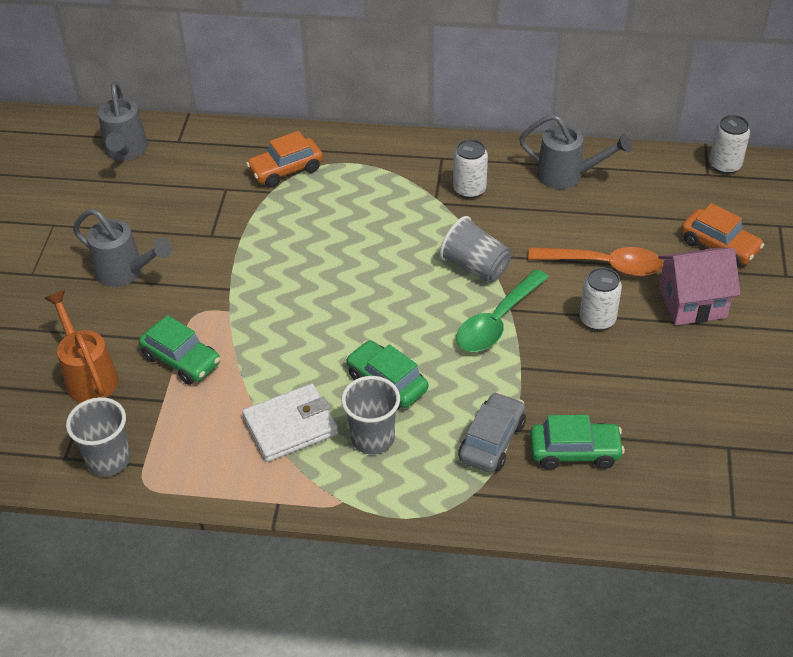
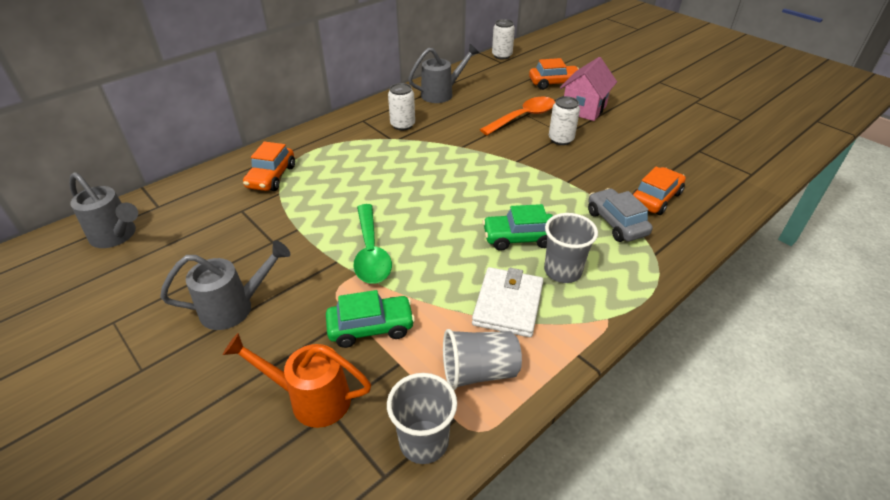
camera: 50 degrees left, 5 degrees down
(475, 267) = (466, 155): grey cup -> grey cup (479, 372)
(497, 321) = (520, 170): green spoon -> green spoon (371, 252)
(574, 451) = (655, 198): green car -> orange car

